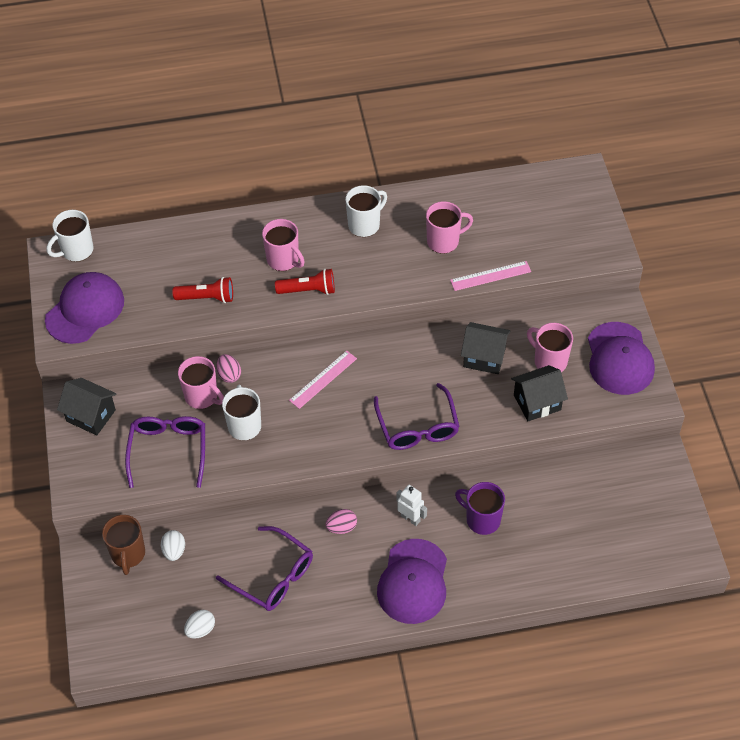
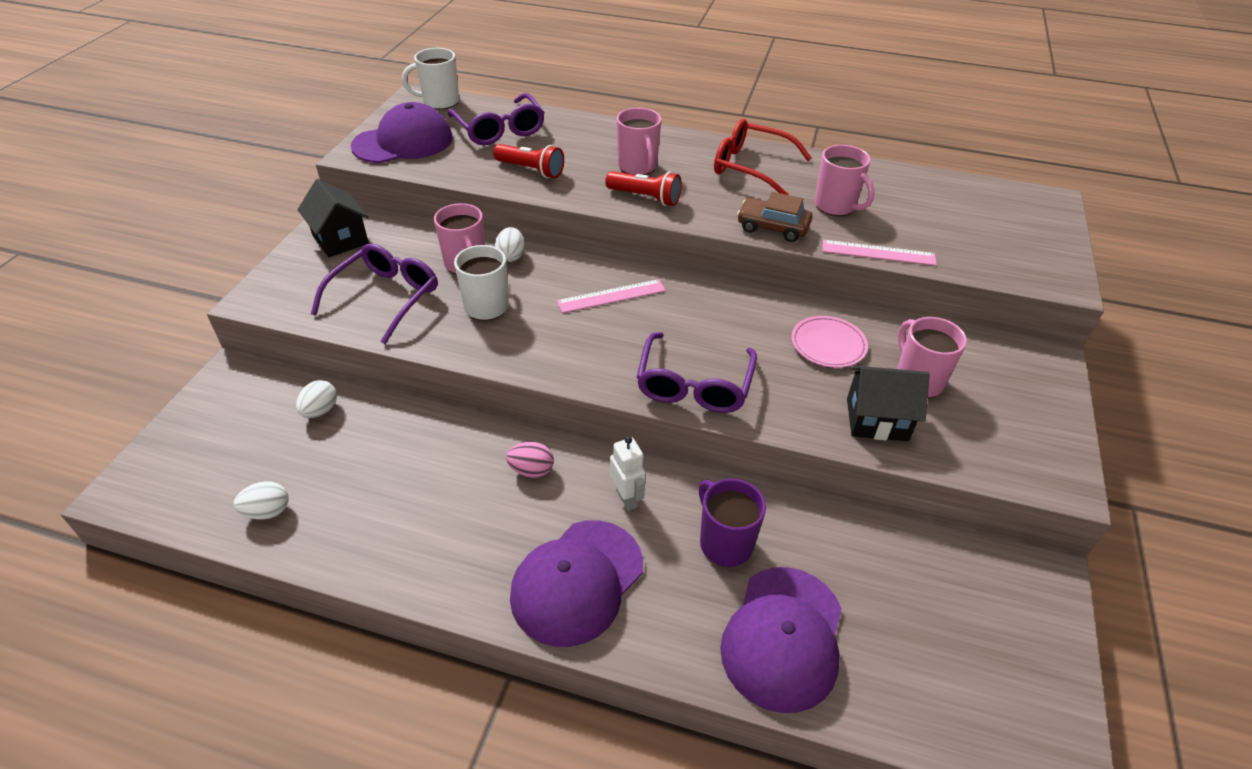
camera: 25 degrees right, 10 degrees down
(128, 554) = (270, 392): brown mug -> none
(229, 375) = (511, 256): pink egg -> white egg
(274, 577) = (405, 490): purple glasses -> purple glasses (500, 130)
(365, 225) = (750, 167): white mug -> red glasses
(411, 281) = (772, 227): none -> brown car
(444, 241) = (836, 206): pink mug -> pink mug turned 45 degrees clockwise
(484, 357) = (828, 345): black house -> pink plate
(619, 359) = (1025, 414): purple cap -> purple cap (783, 637)

